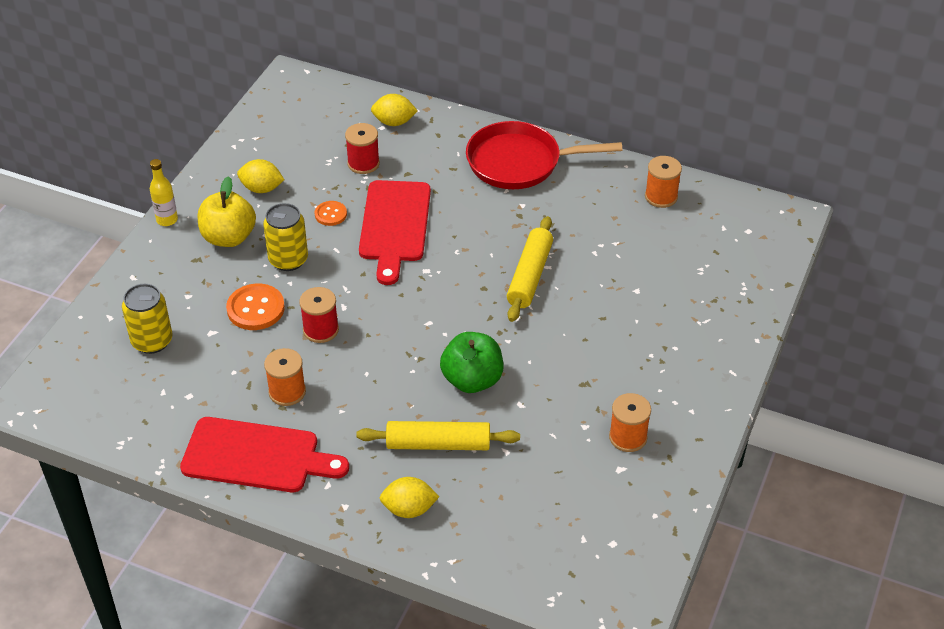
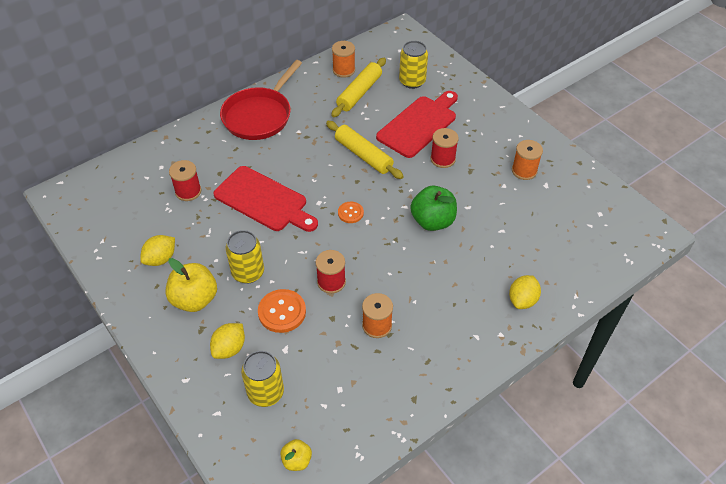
camera: 60 degrees left, 5 degrees up
(90, 398) = (297, 460): none -> yellow apple
(167, 220) = (141, 332): yellow bottle -> none
(256, 456) = (426, 368): red cutting board -> red cutting board (419, 125)
(330, 214) = (223, 230): orange button -> orange button (350, 213)
(394, 122) = (162, 158): yellow lemon -> yellow lemon (229, 348)
(438, 444) = (476, 261): yellow rolling pin -> yellow rolling pin (359, 92)
(583, 350) = (442, 159): none -> red spool
(699, 266) = (412, 81): none -> yellow can

